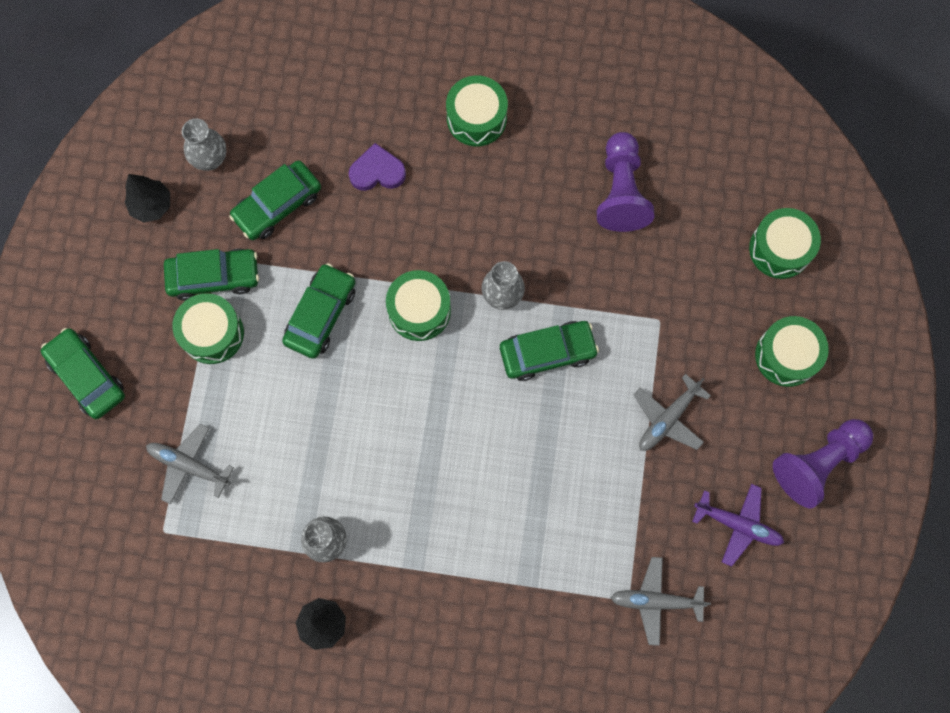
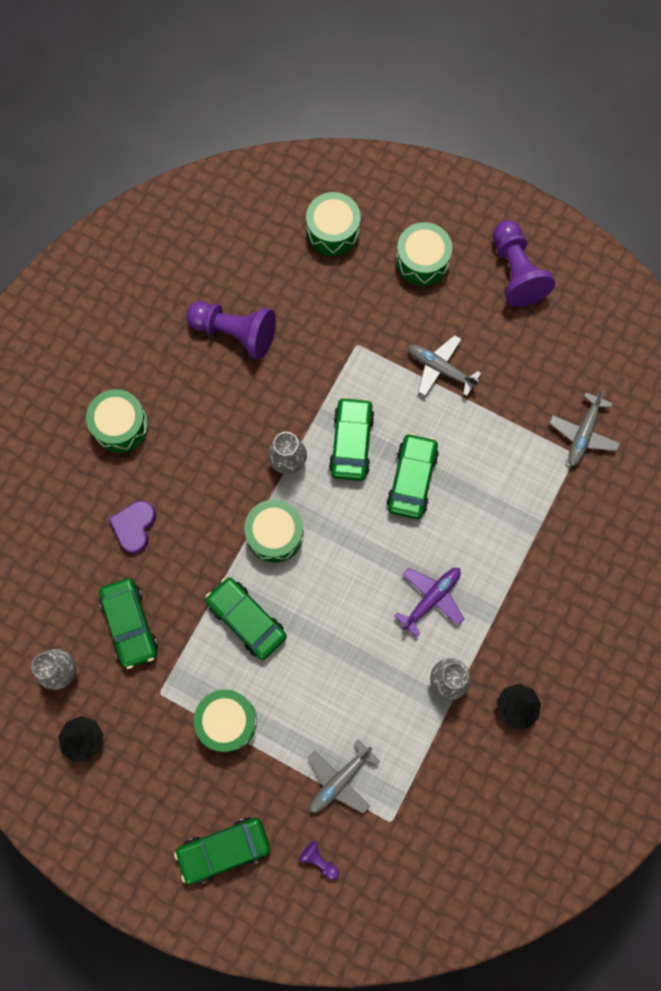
camera: 70 degrees left, 0 degrees up
(103, 472) = (319, 860): none -> purple pawn
(214, 277) = (175, 703): green car -> green car (412, 479)
(668, 418) = (440, 369): grey plane -> grey plane turned 150 degrees clockwise
(737, 524) = (543, 349): purple plane -> purple plane (431, 599)

